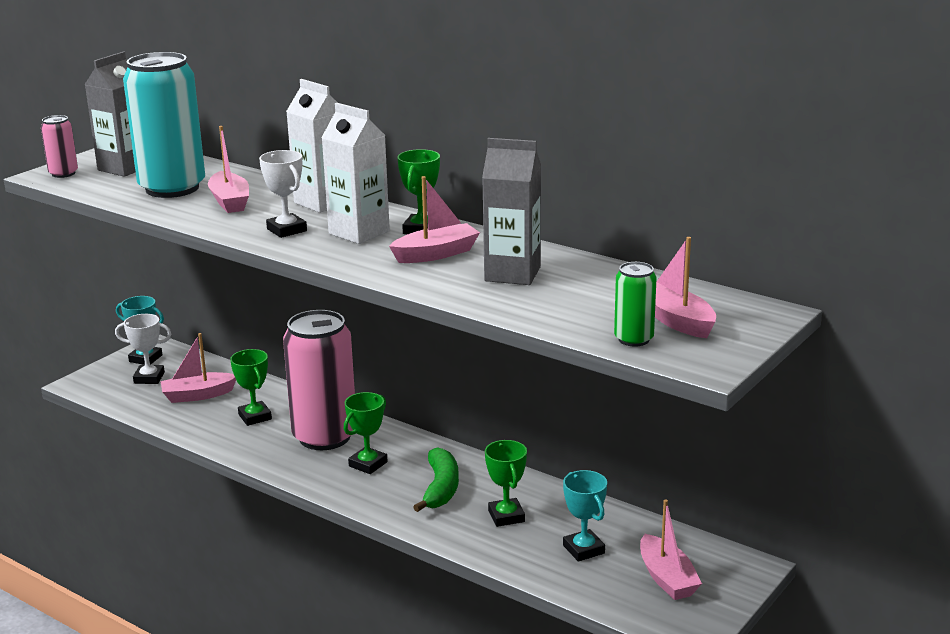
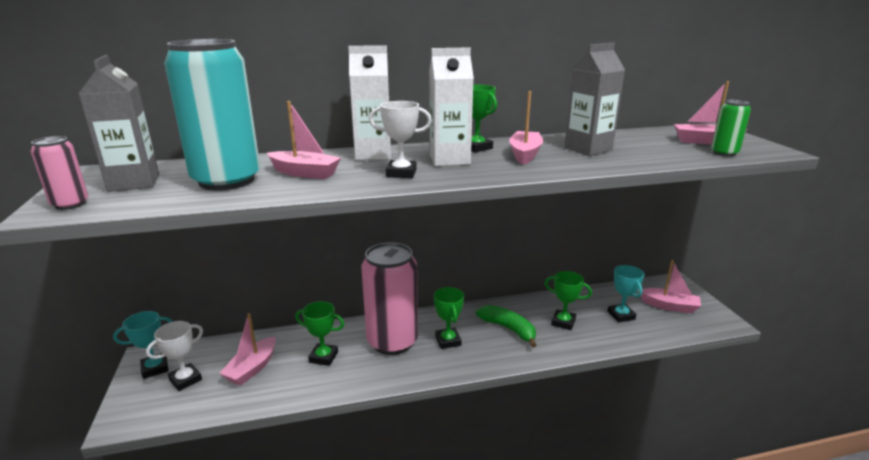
camera: 50 degrees left, 0 degrees up
(583, 549) = (621, 315): turquoise trophy -> turquoise trophy turned 60 degrees clockwise

